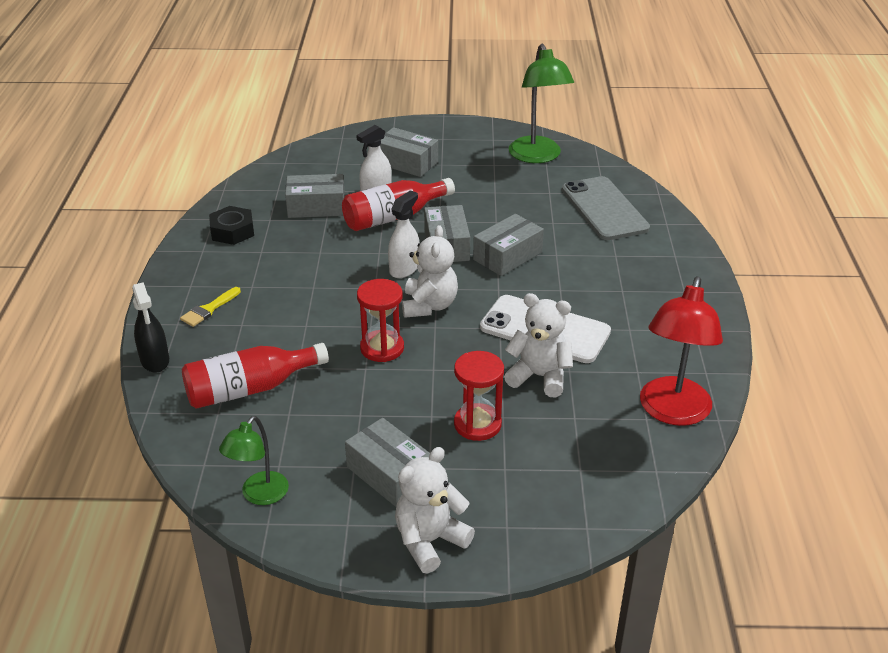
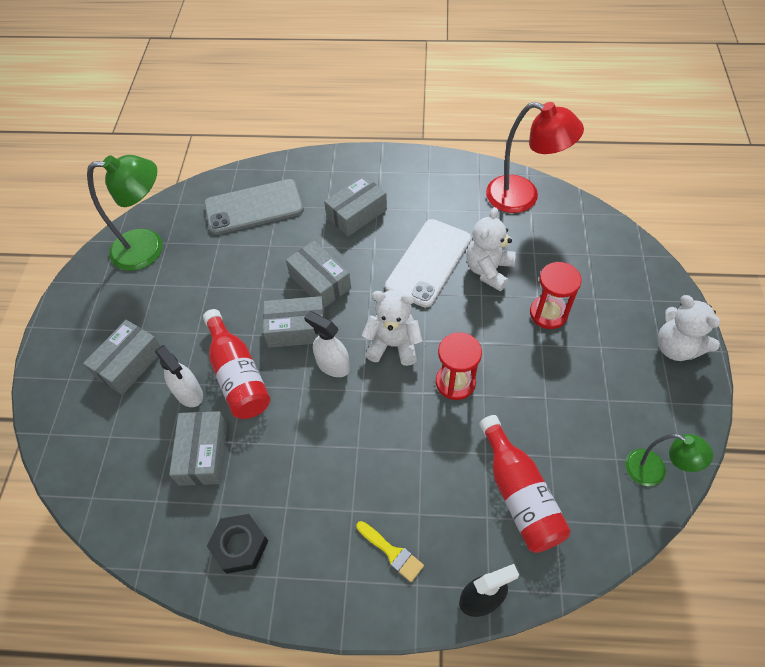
camera: 85 degrees left, 20 degrees up
(390, 474) = (613, 373): grey box -> grey box (356, 214)

